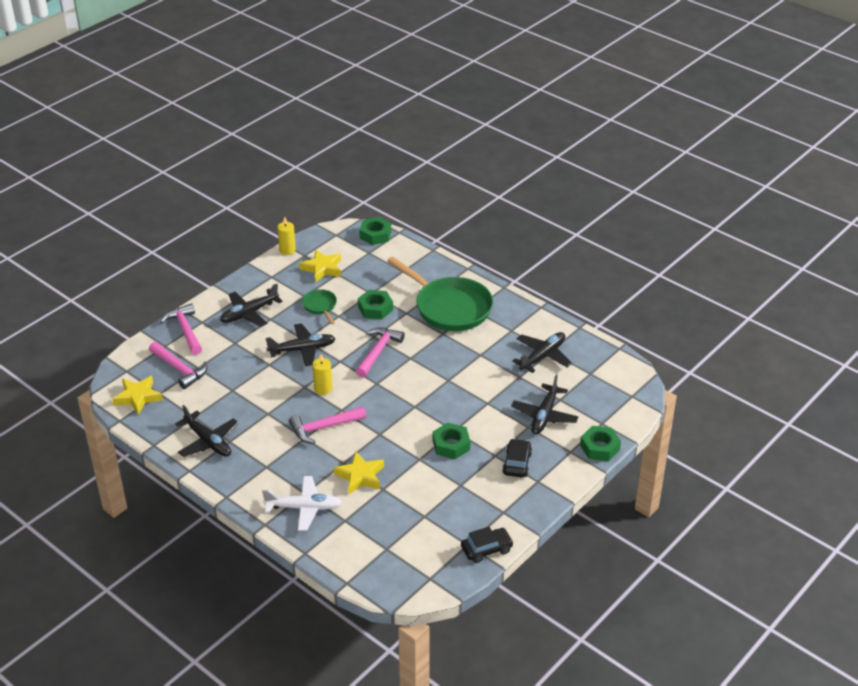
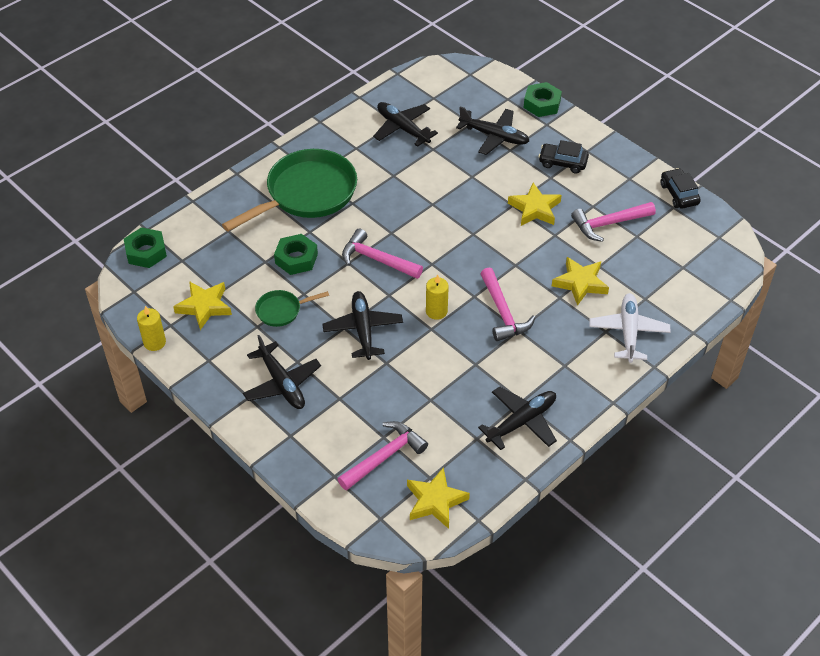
camera: 85 degrees left, 10 degrees up
(185, 330) = (305, 453): pink hammer -> pink hammer (609, 223)
(451, 445) = (535, 209): green nut -> yellow star

